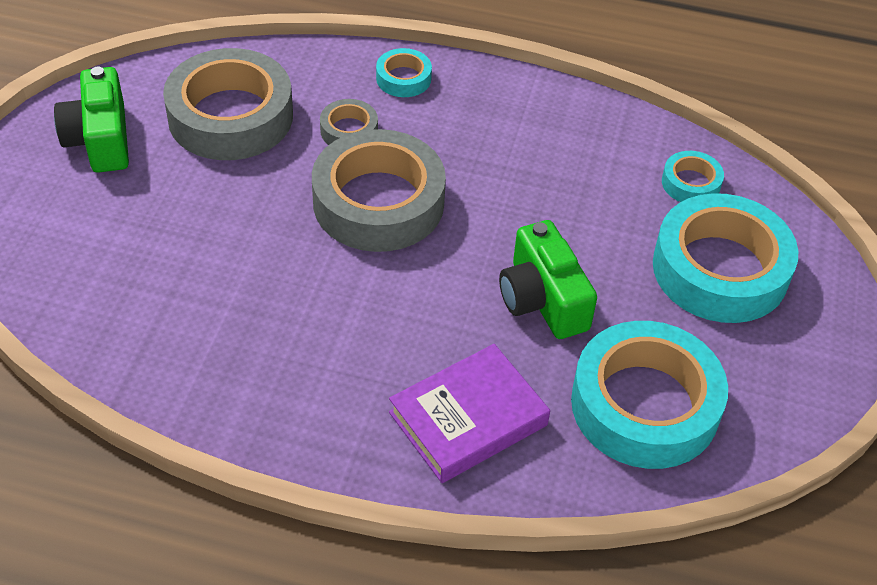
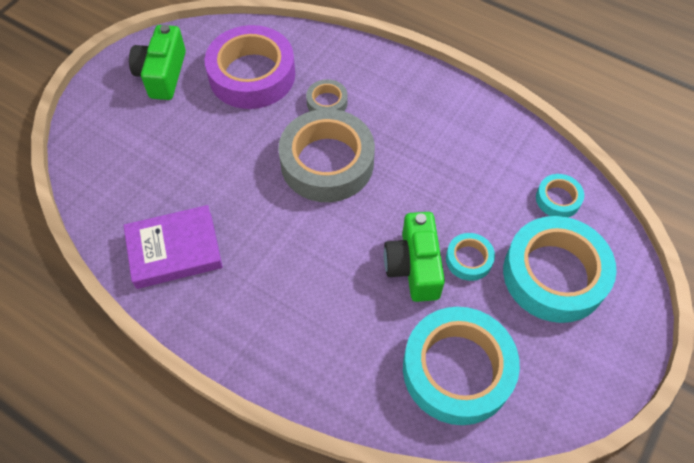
camera: 20 degrees right, 10 degrees up
(230, 116) = (252, 75): grey tape -> purple tape
(403, 78) = (379, 70): turquoise tape -> turquoise tape (469, 259)
(468, 419) = (327, 346): purple book -> purple book (174, 250)

